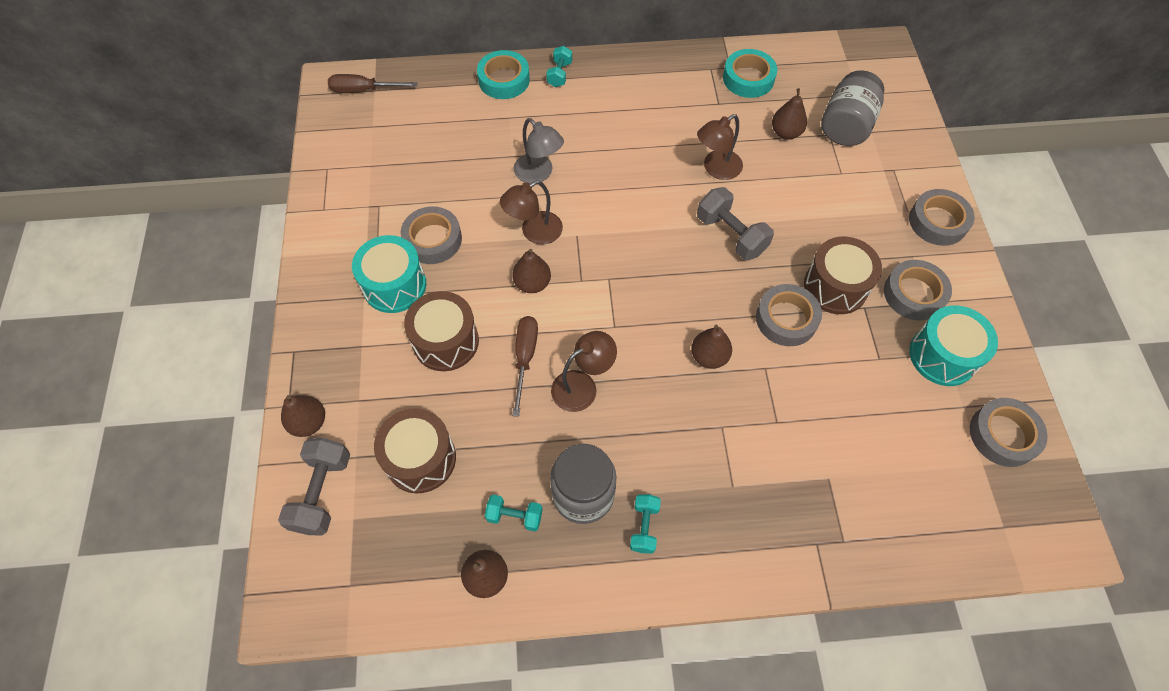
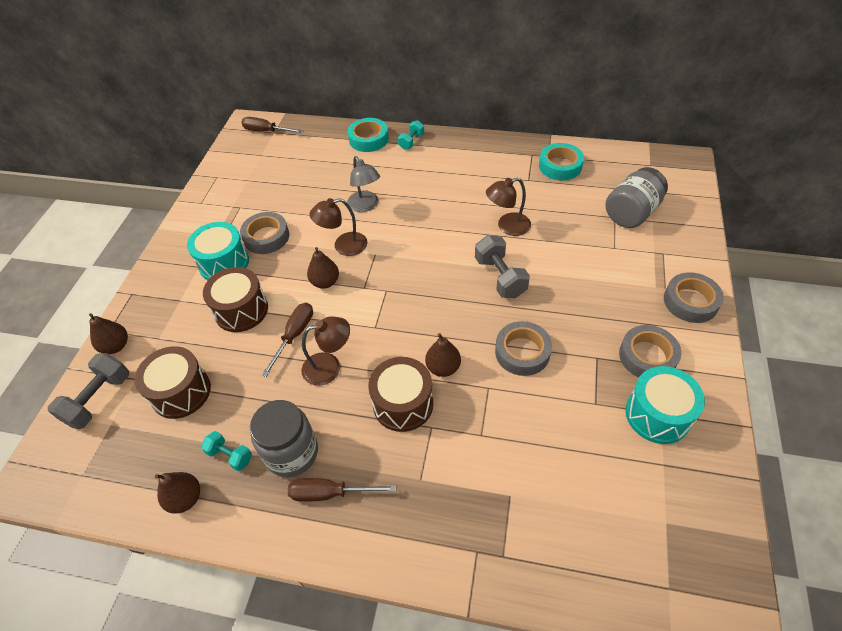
camera: 20 degrees right, 10 degrees down
(644, 527) = (330, 493): turquoise dumbbell -> brown screwdriver
(785, 133) = (577, 210): brown pear -> none
(835, 287) = (576, 335): brown drum -> brown drum (403, 404)
(1003, 435) = (695, 500): grey tape -> none

